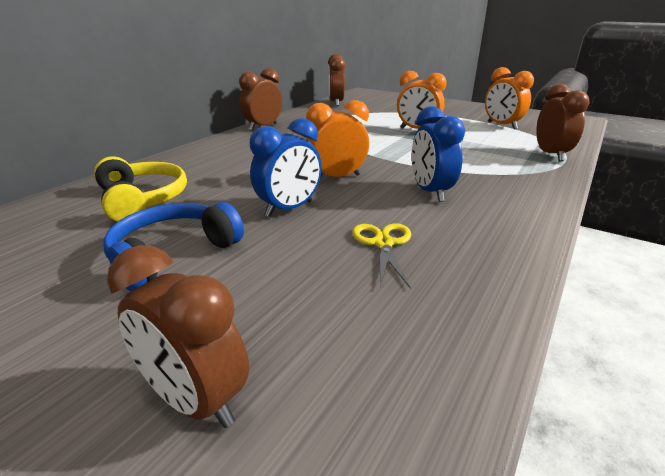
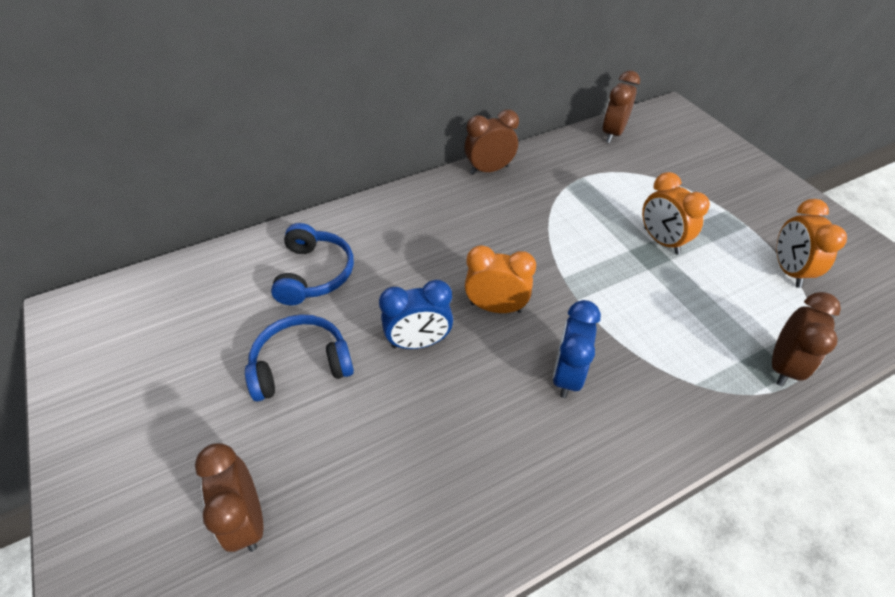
camera: 30 degrees right, 20 degrees up
(142, 200) = (314, 273): yellow headphones -> blue headphones
(383, 243) = (461, 431): yellow scissors -> none

